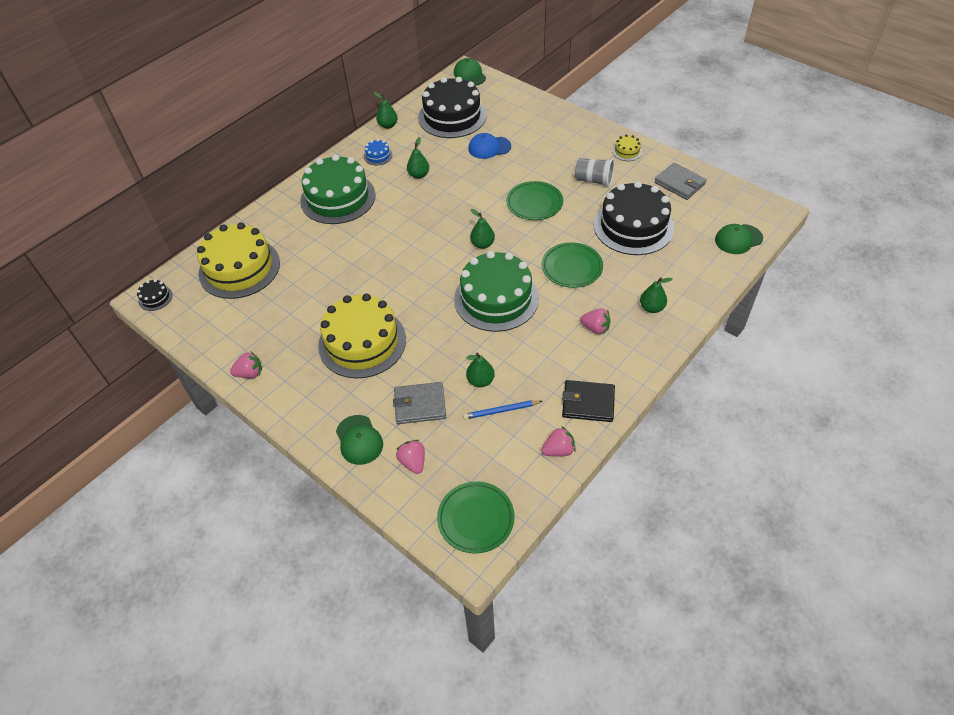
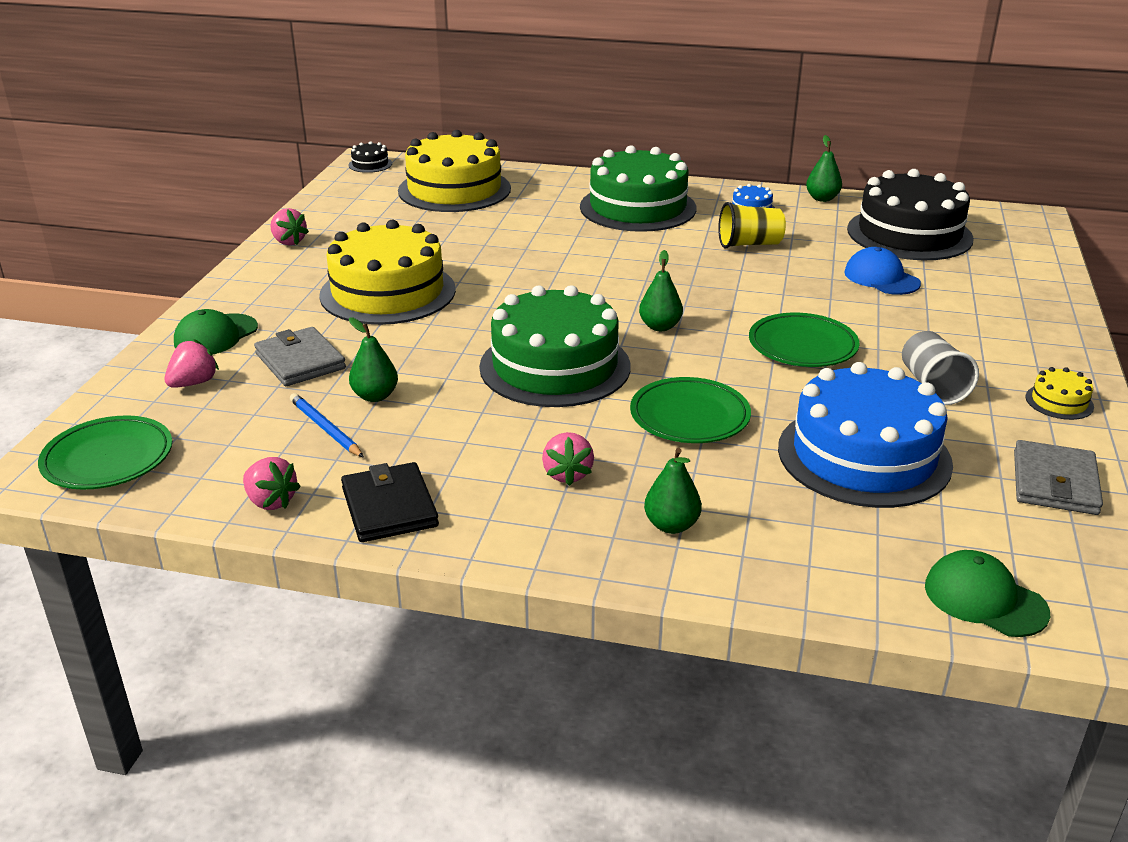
camera: 60 degrees right, 20 degrees down
(419, 175) = (749, 244): green pear -> yellow cup
(469, 75) = (1025, 222): green cap -> none
(633, 226) = (864, 456): black cake -> blue cake

